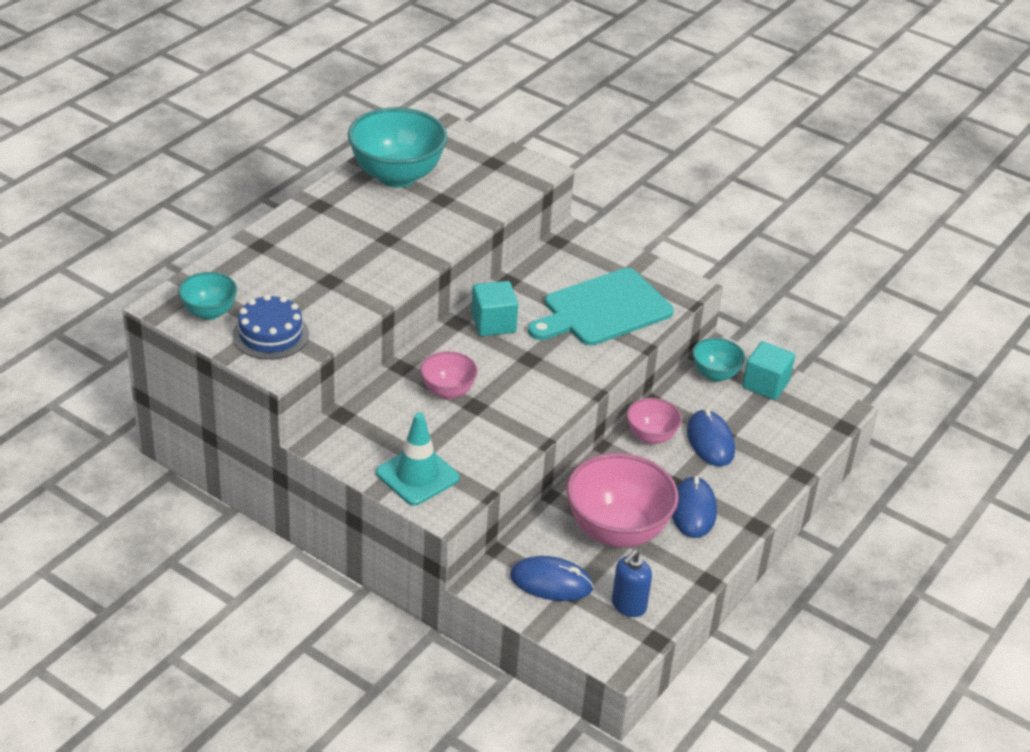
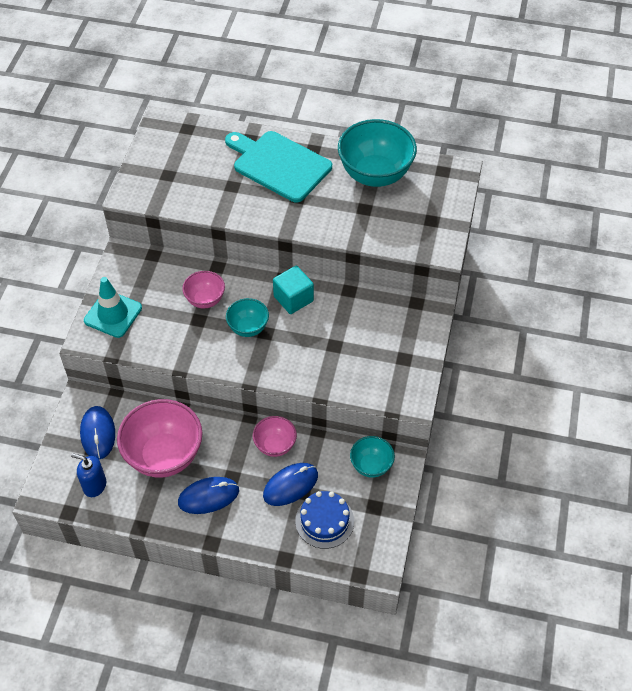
camera: 70 degrees right, 15 degrees up
(209, 312) = (165, 143): turquoise bowl -> turquoise bowl (248, 328)
(270, 335) = (159, 180): blue cake -> blue cake (324, 521)
(603, 310) = (349, 357): turquoise cutting board -> turquoise cutting board (279, 165)
(765, 384) = (379, 504): turquoise cube -> none

